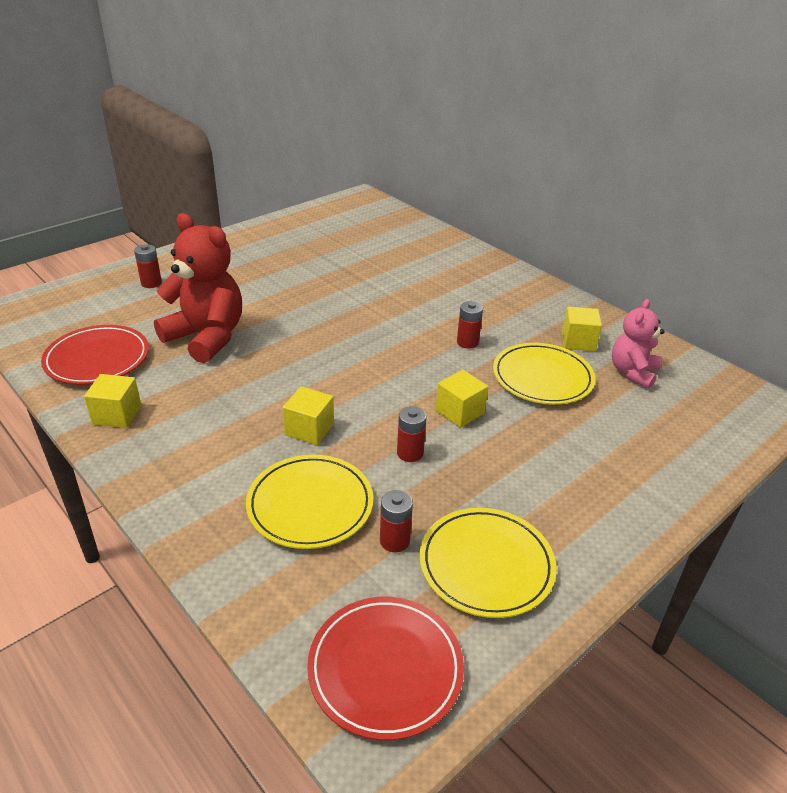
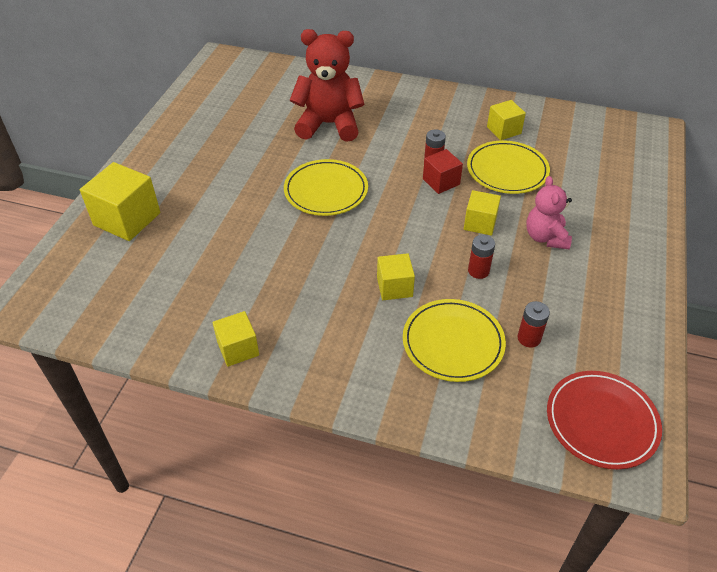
camera: 30 degrees left, 10 degrees up
(97, 359) = (163, 310): red plate -> none
(151, 283) = (127, 219): red battery -> yellow cube
(206, 337) = (234, 248): red teddy bear -> red teddy bear (329, 124)
(458, 360) = (441, 182): none -> red cube
(486, 565) = (594, 324): yellow plate -> yellow plate (326, 191)
(632, 372) = (557, 141): pink teddy bear -> pink teddy bear (545, 237)

